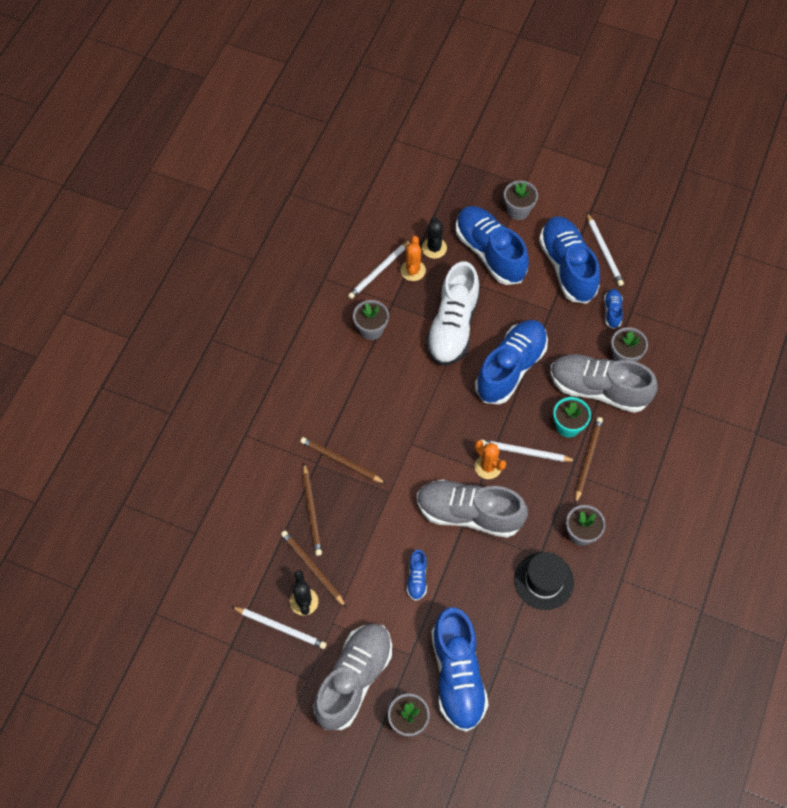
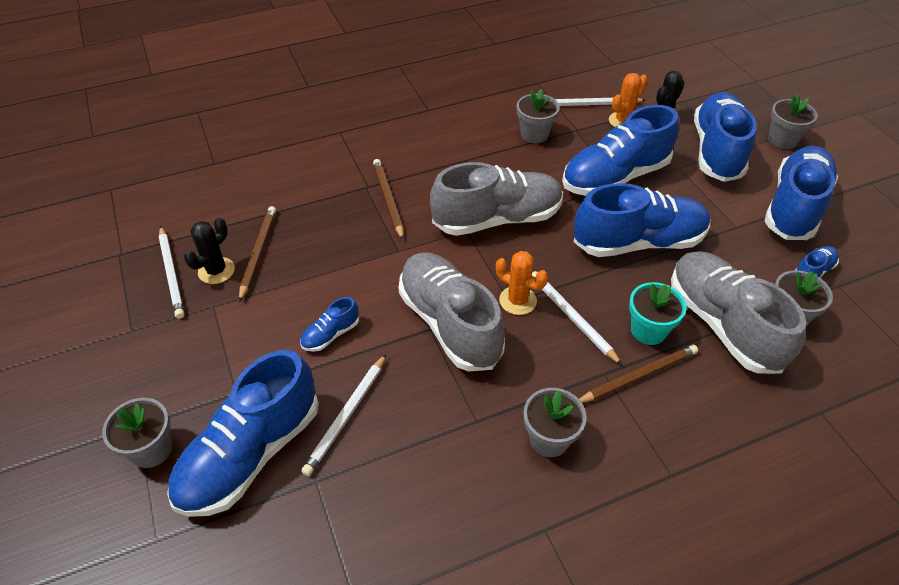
camera: 45 degrees right, 15 degrees down
(312, 511) = (316, 214): brown pencil -> none
(354, 679) = (163, 366): grey shoe -> grey shoe (497, 219)
(453, 326) = (615, 177): white shoe -> blue shoe
(488, 466) = (518, 300): orange cactus -> orange cactus turned 60 degrees counterclockwise
(544, 581) = (451, 448): black hat -> none
(604, 251) = (854, 220): white pencil -> white pencil (346, 416)

